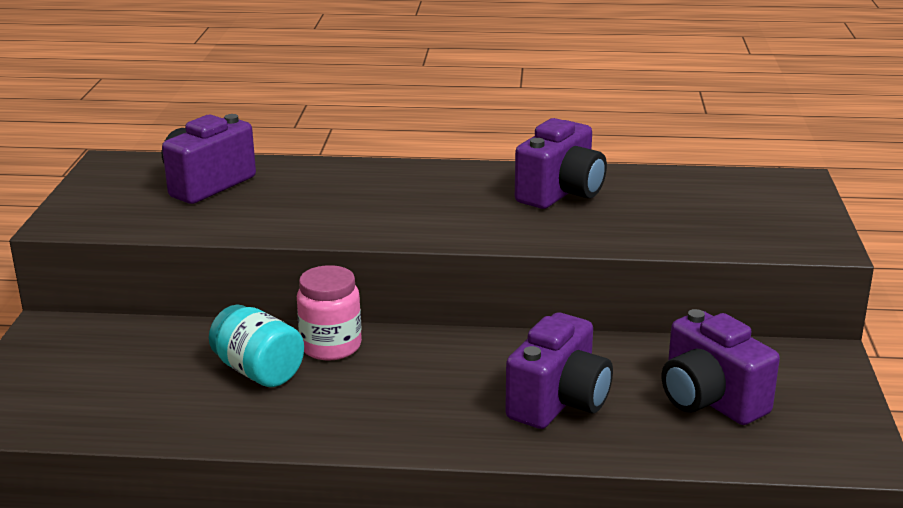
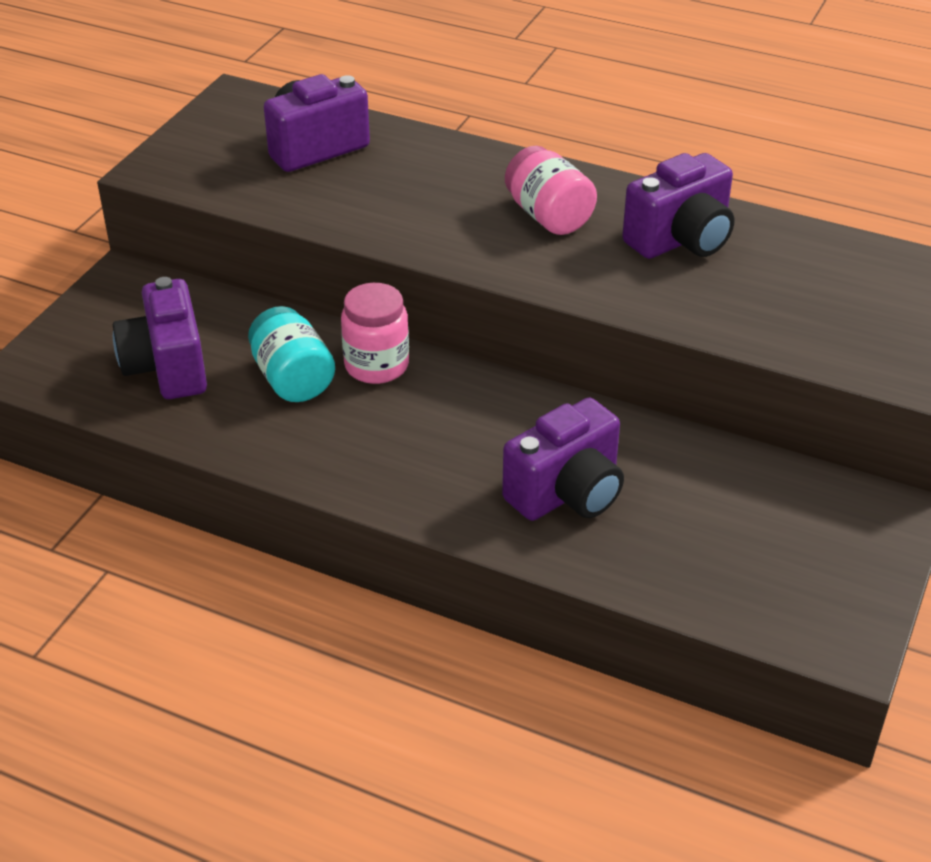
camera: 20 degrees right, 15 degrees up
(442, 196) = (548, 216): none -> pink jar
(710, 400) = (728, 532): purple camera -> purple camera (167, 368)

